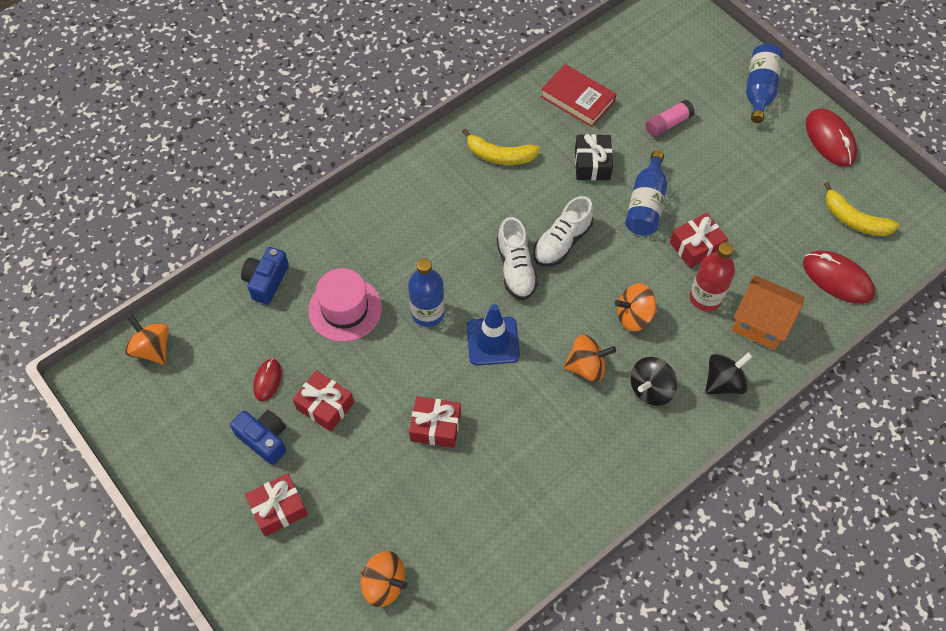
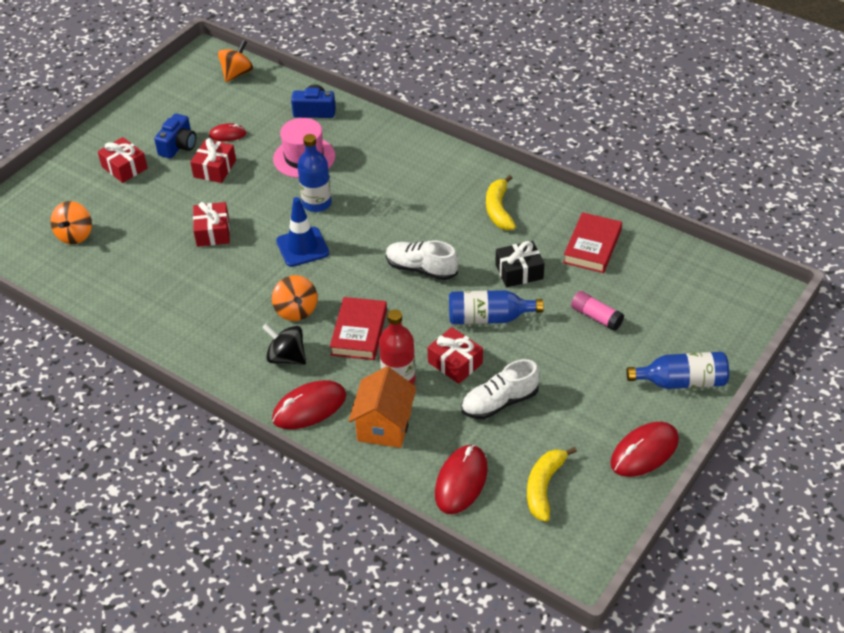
camera: 75 degrees right, 15 degrees down
(516, 268) = (381, 245): white shoe -> white shoe (499, 402)
(634, 316) = (359, 332): orange spinning top -> red book
(723, 382) = (309, 408): black spinning top -> red mouse

